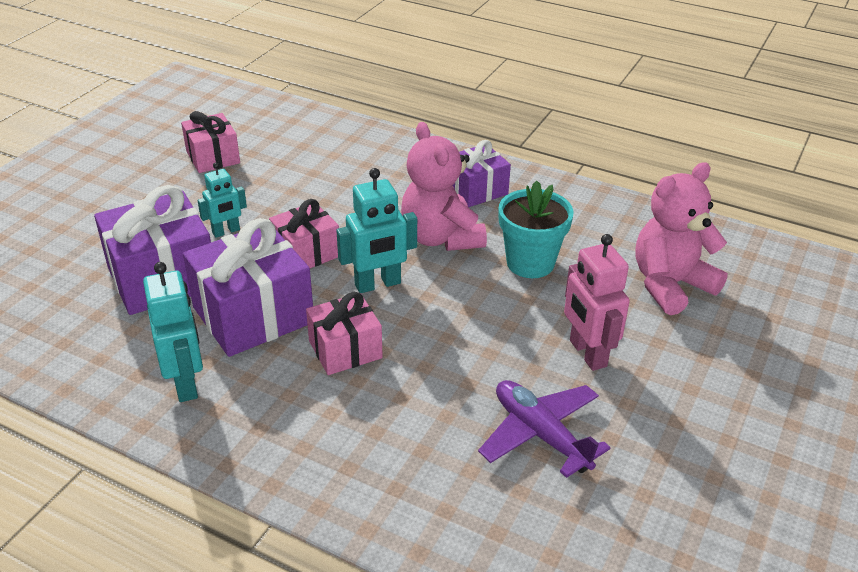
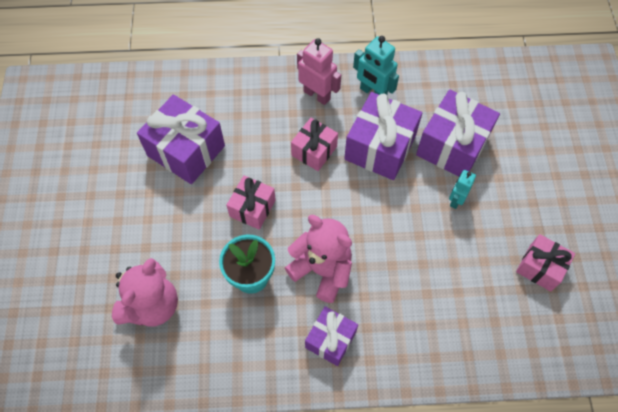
camera: 150 degrees right, 25 degrees up
(306, 253) = (393, 209): pink gift -> pink gift (252, 208)
(378, 284) = (331, 206): turquoise robot -> none
(540, 434) = (186, 151): purple plane -> purple gift
(587, 353) = (183, 216): pink robot -> pink robot (317, 95)

